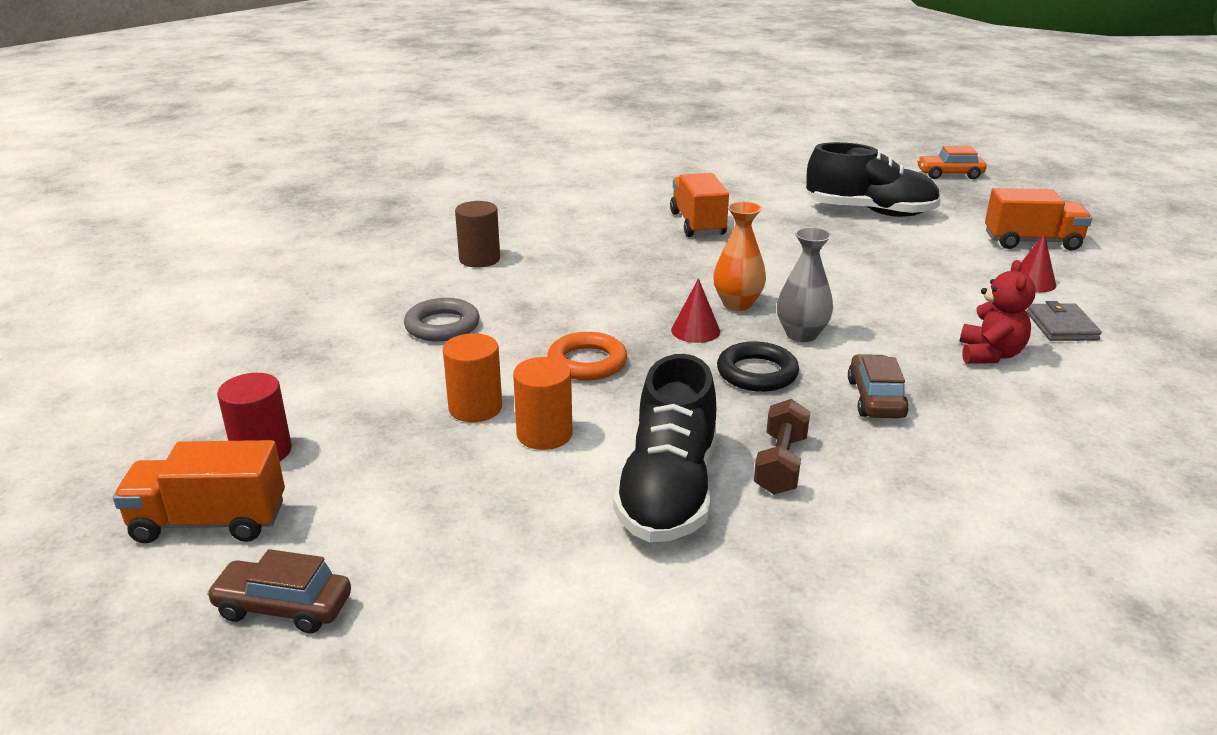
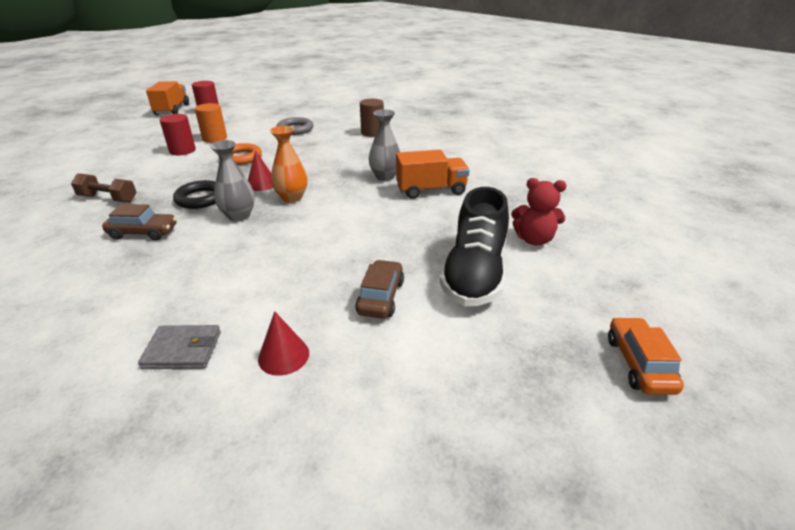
camera: 90 degrees right, 5 degrees up
(283, 607) = (117, 121): brown car -> brown car (381, 297)
(544, 434) = (182, 150): orange cylinder -> red cylinder
(659, 248) = (385, 176): none -> grey vase
(668, 491) = (114, 173): black shoe -> none
(990, 354) = (162, 292): red teddy bear -> red teddy bear (534, 239)
(1031, 242) = (395, 388): orange truck -> none

